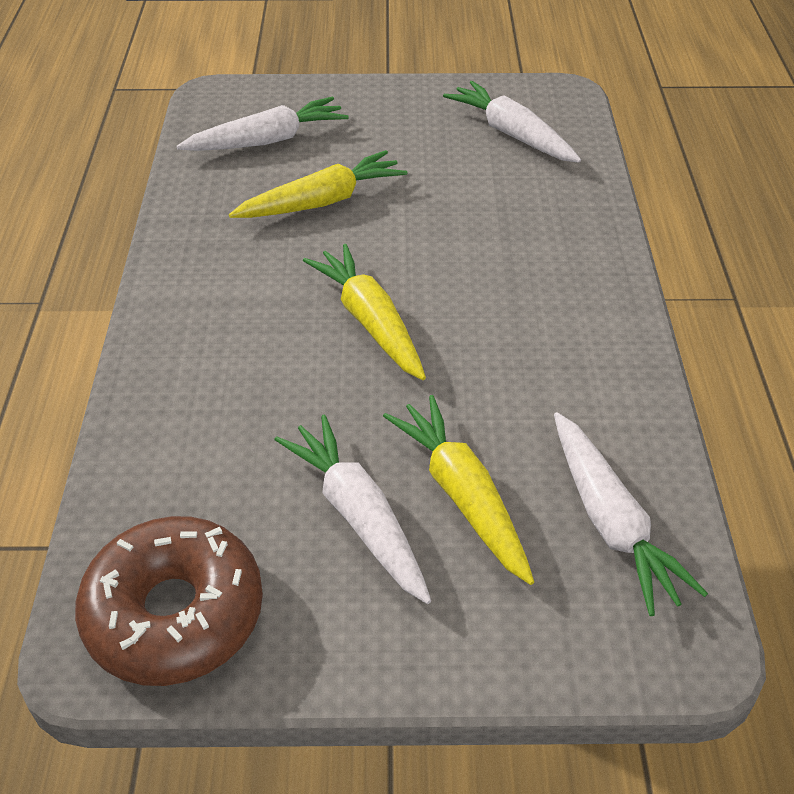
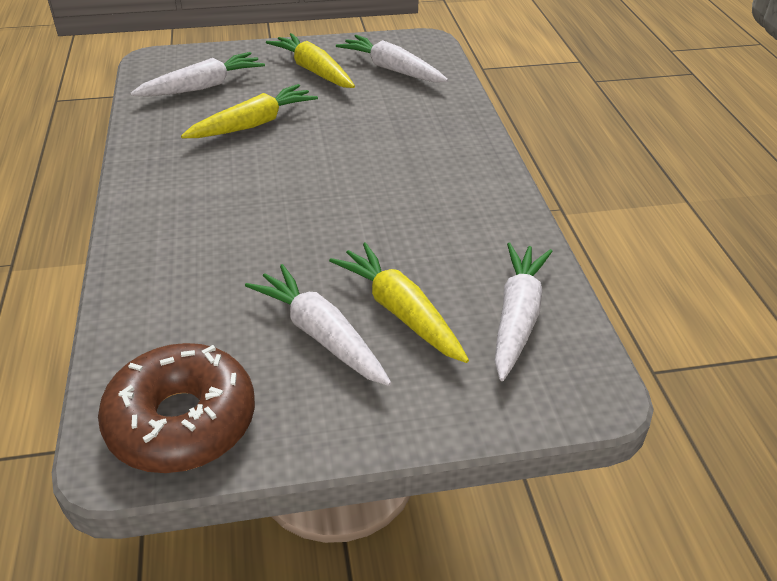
camera: 10 degrees left, 5 degrees down
(370, 321) = (306, 201): yellow carrot -> yellow carrot (313, 71)
(610, 522) = (517, 317): white carrot -> white carrot turned 135 degrees counterclockwise

